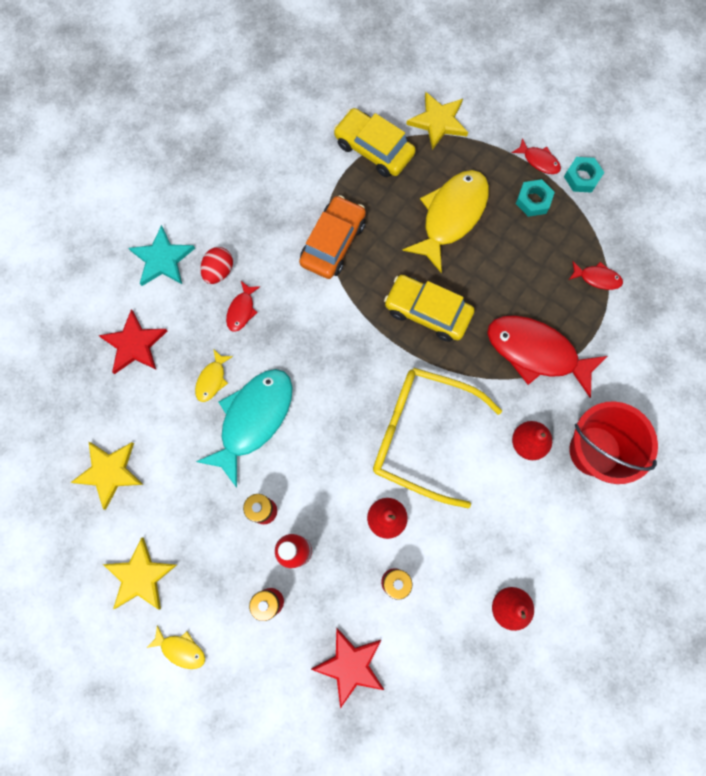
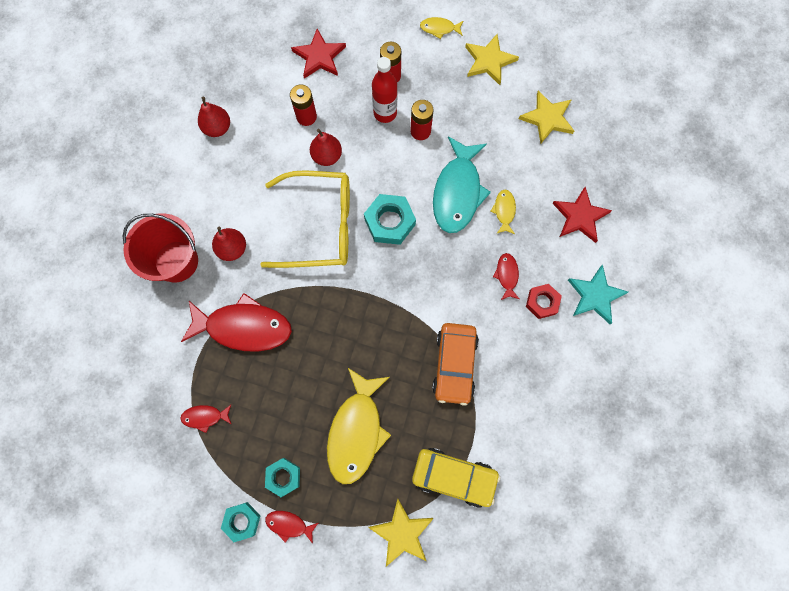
camera: 160 degrees right, 0 degrees up
(219, 271) = (542, 302): red egg -> red nut
(342, 412) = (390, 222): none -> turquoise nut
(427, 312) = (348, 330): yellow car -> none

